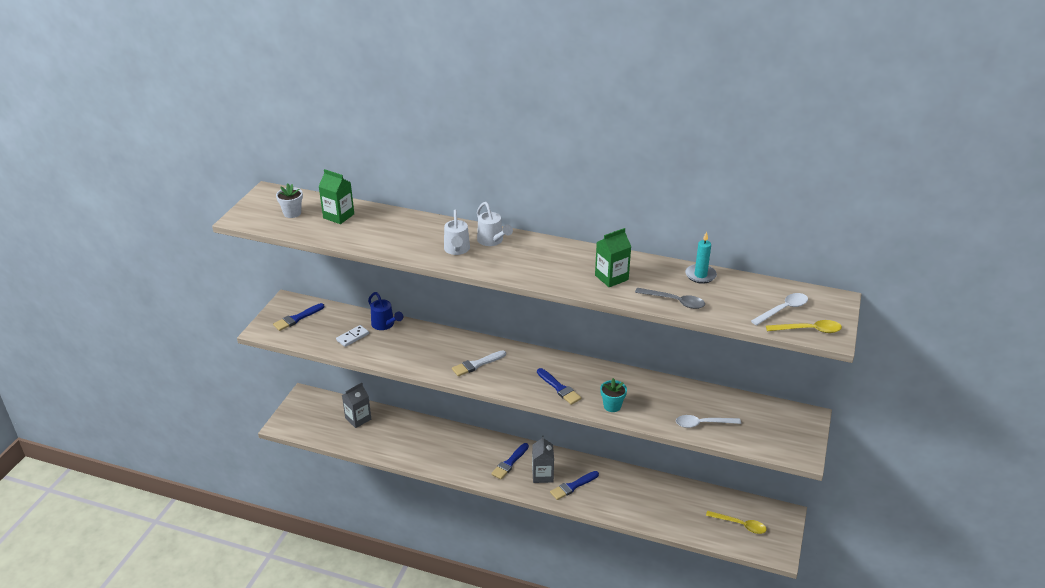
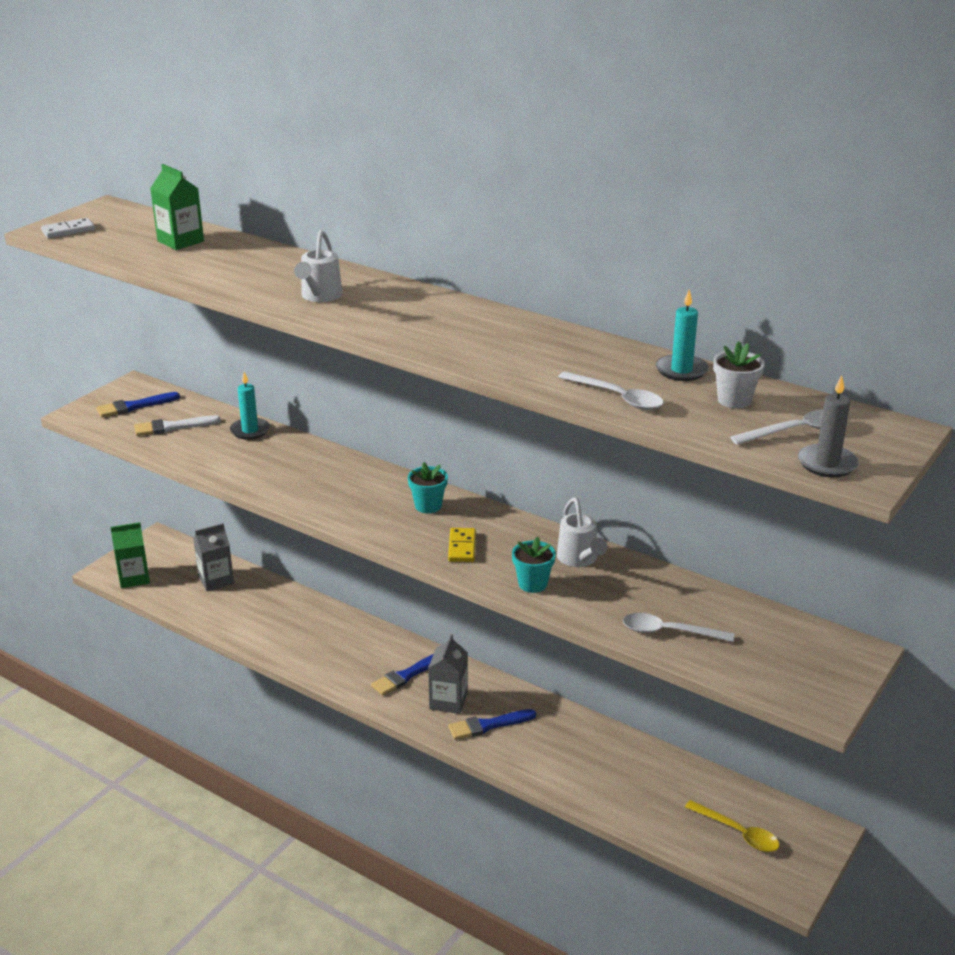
camera: 15 degrees right, 5 degrees down
(292, 213) = (120, 232): white flower pot -> white flower pot (734, 400)
(352, 337) = (196, 439): white domino -> white domino (68, 230)
(385, 325) = (250, 431): blue watering can -> turquoise candle
(477, 364) = (354, 498): white brush -> white brush (172, 427)
(492, 241) = (379, 292): white watering can -> white watering can (579, 559)
(525, 362) = (428, 506): none -> turquoise flower pot
(559, 388) = (462, 547): blue brush -> yellow domino
(611, 277) = (533, 356): green carton -> green carton (134, 578)
(675, 301) = (617, 397): grey spoon -> white spoon
(808, 330) = (827, 464): yellow spoon -> grey candle

